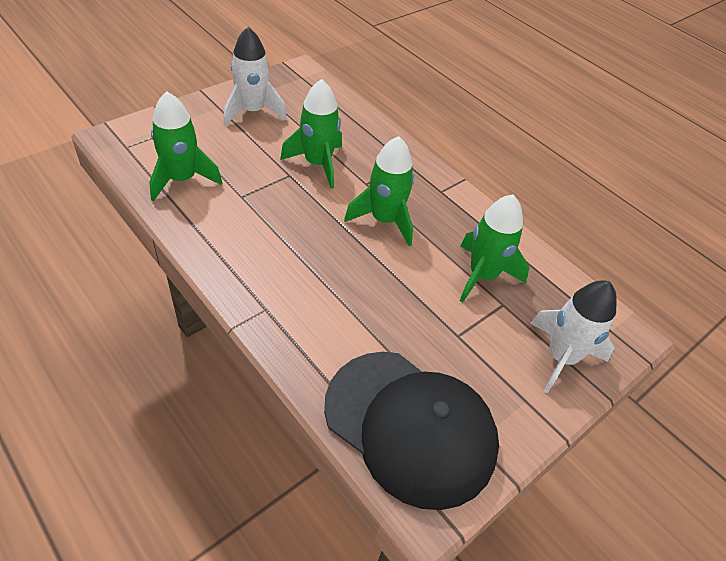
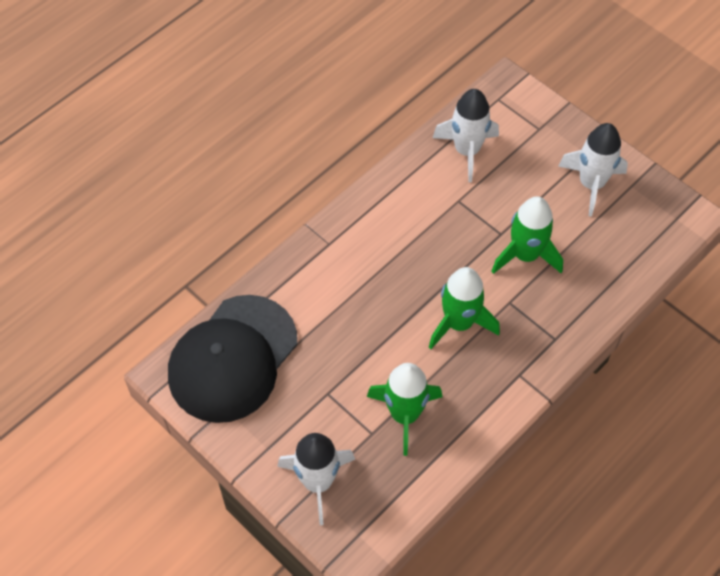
camera: 90 degrees right, 10 degrees up
(182, 179) = (467, 151): green rocket -> white rocket

